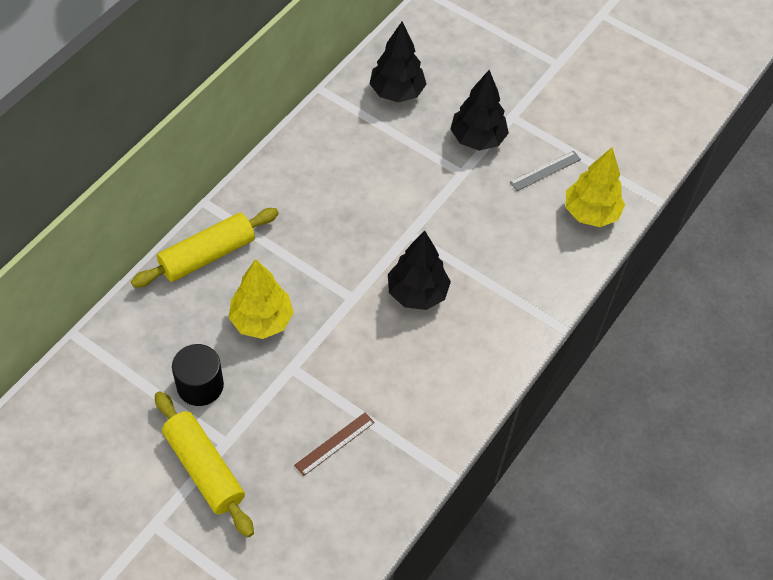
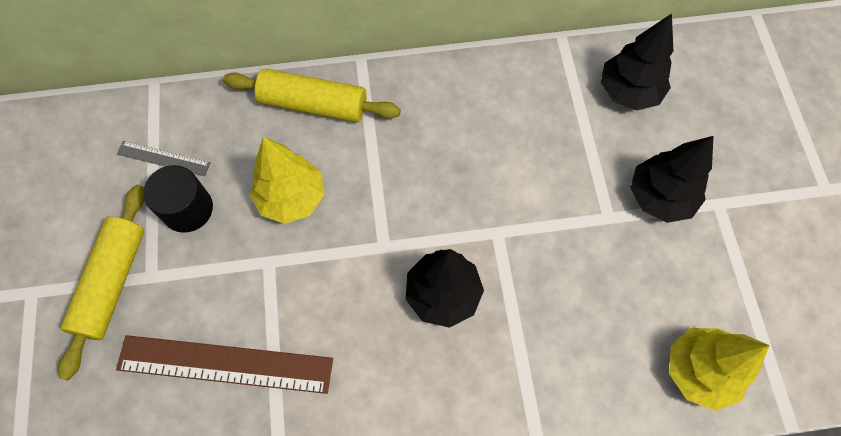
camera: 50 degrees right, 10 degrees up
(334, 444) = (225, 364): brown ruler -> brown ruler, size x2.00
(545, 170) = (696, 286): grey ruler -> grey ruler (163, 158)

